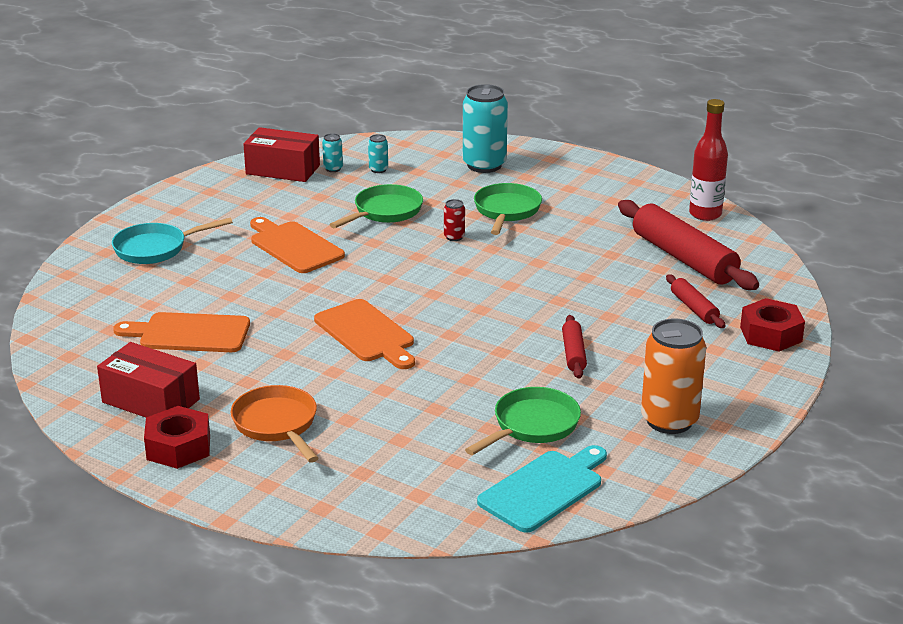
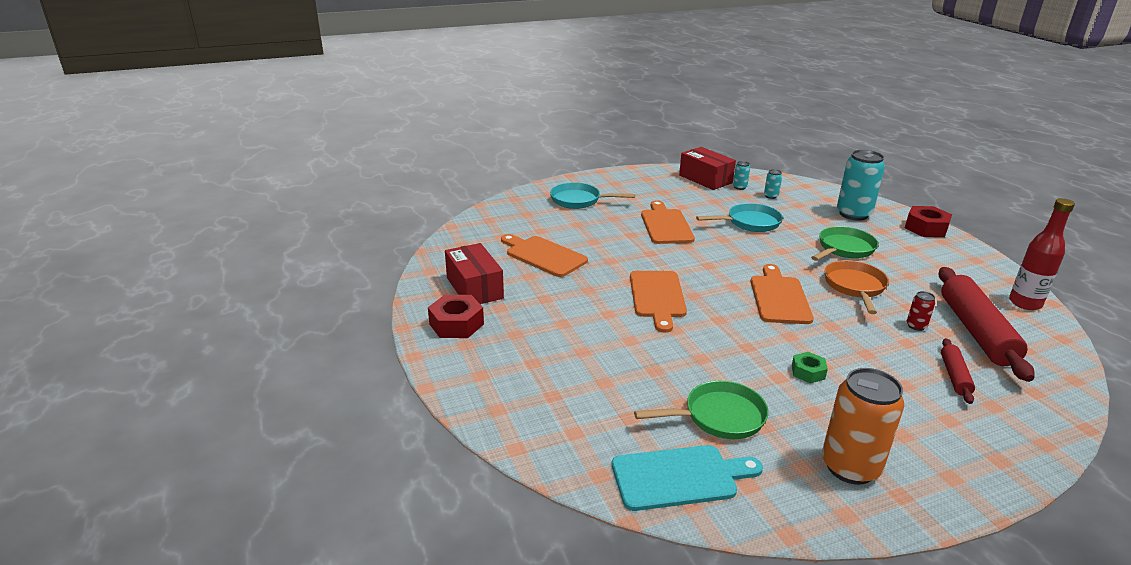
camera: 35 degrees right, 0 degrees up
(277, 424) = (532, 335): orange pan -> orange pan (855, 287)
(385, 212) = (750, 223): green pan -> turquoise pan
(454, 237) = (786, 254): red can -> red can (916, 326)
(488, 289) = (779, 297): none -> orange cutting board
(574, 354) = (808, 372): red rolling pin -> green nut
(771, 334) = (1021, 429): red nut -> red nut (926, 228)

